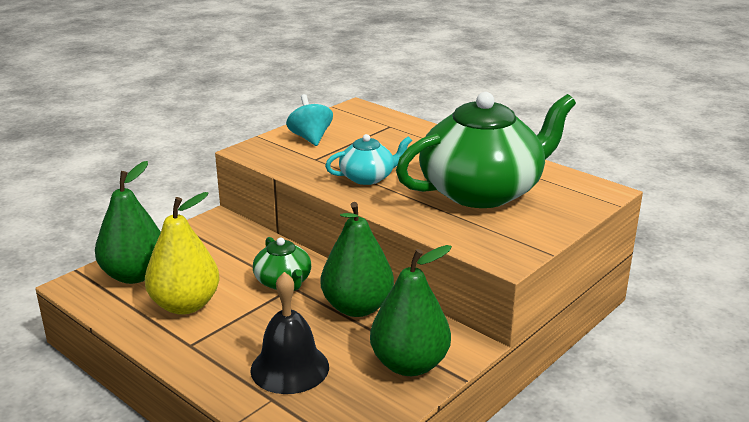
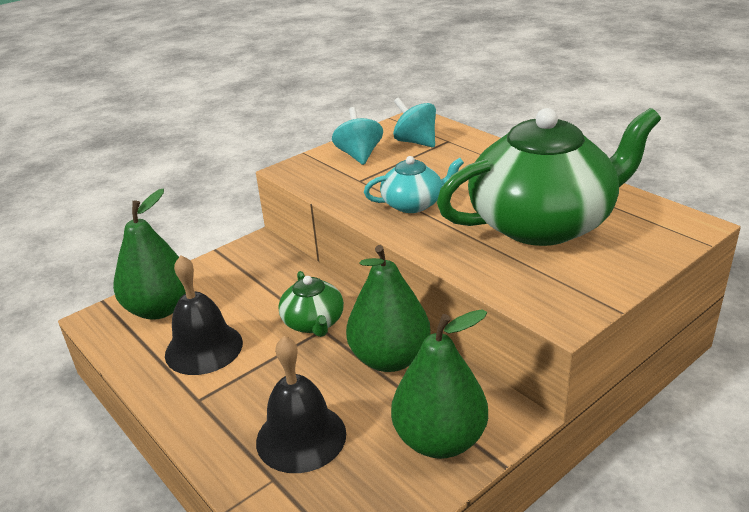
camera: 10 degrees right, 5 degrees up
(185, 305) = (204, 348): yellow pear -> black bell
(360, 127) = (415, 142): none -> turquoise spinning top

